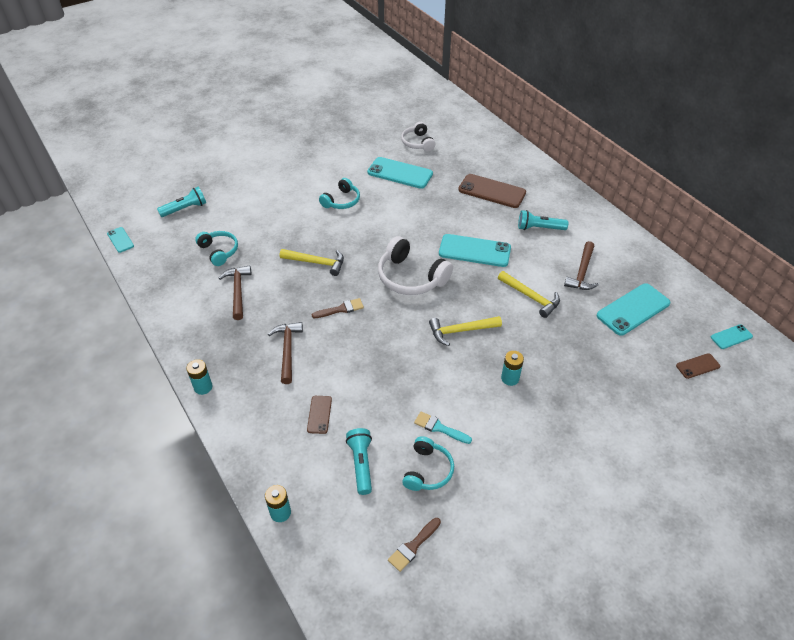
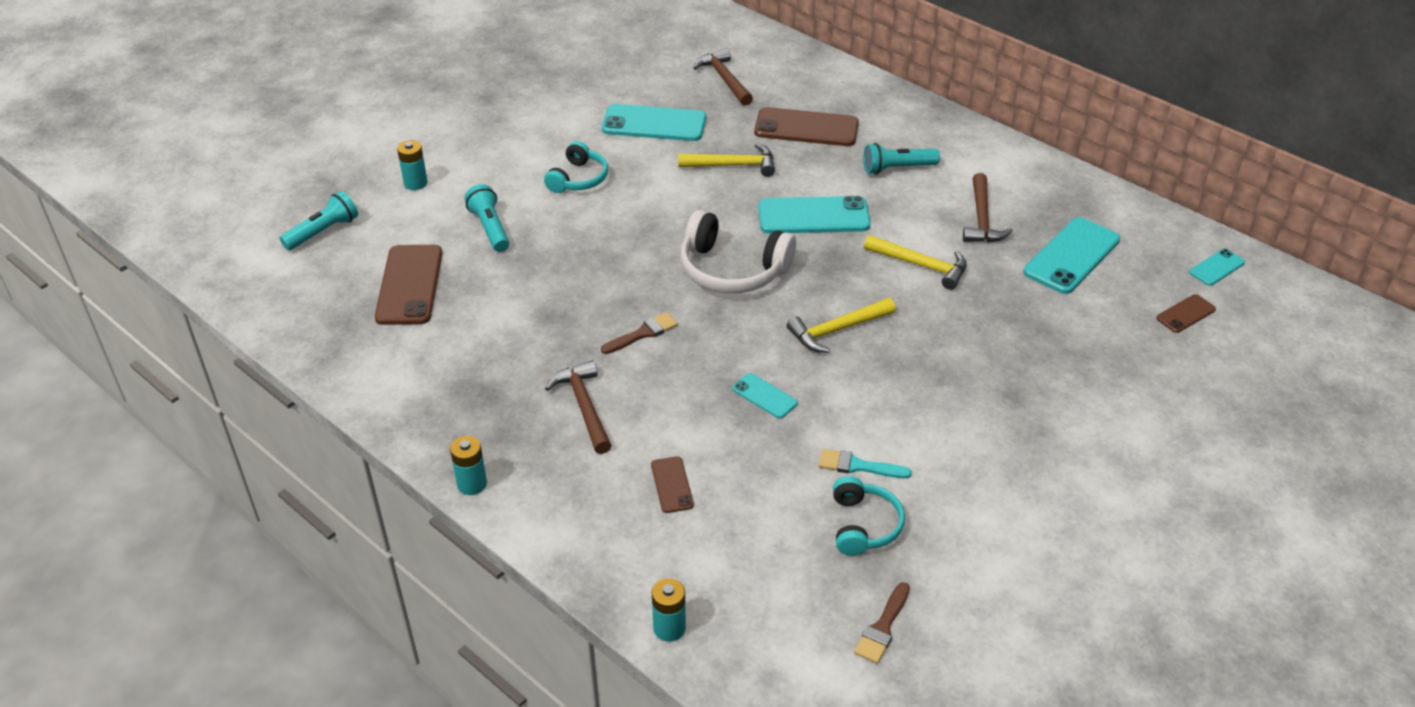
camera: 15 degrees left, 5 degrees down
(120, 240) = (232, 296): turquoise phone -> turquoise phone (764, 396)
(219, 251) = (409, 285): turquoise headphones -> brown phone
(238, 291) = (467, 338): brown hammer -> brown hammer (724, 79)
(316, 263) = (576, 274): yellow hammer -> yellow hammer (733, 165)
(361, 464) = (763, 538): turquoise flashlight -> turquoise flashlight (490, 228)
(418, 143) = (664, 75): white headphones -> none
(510, 378) = (933, 380): turquoise battery -> turquoise battery (415, 183)

